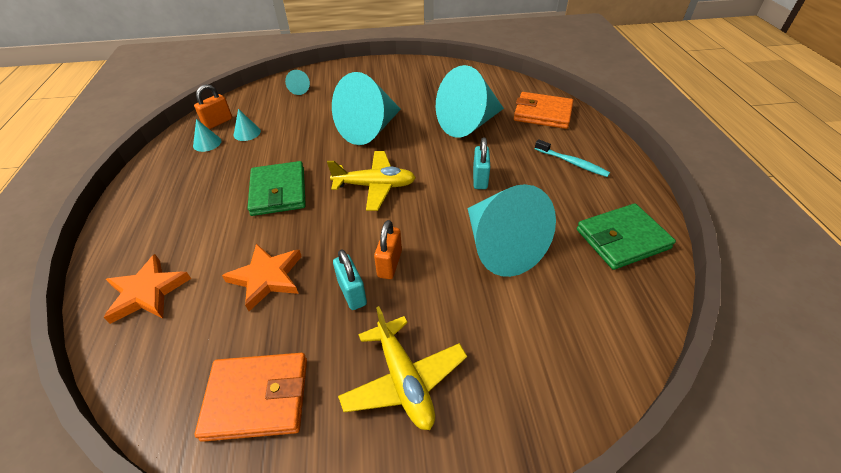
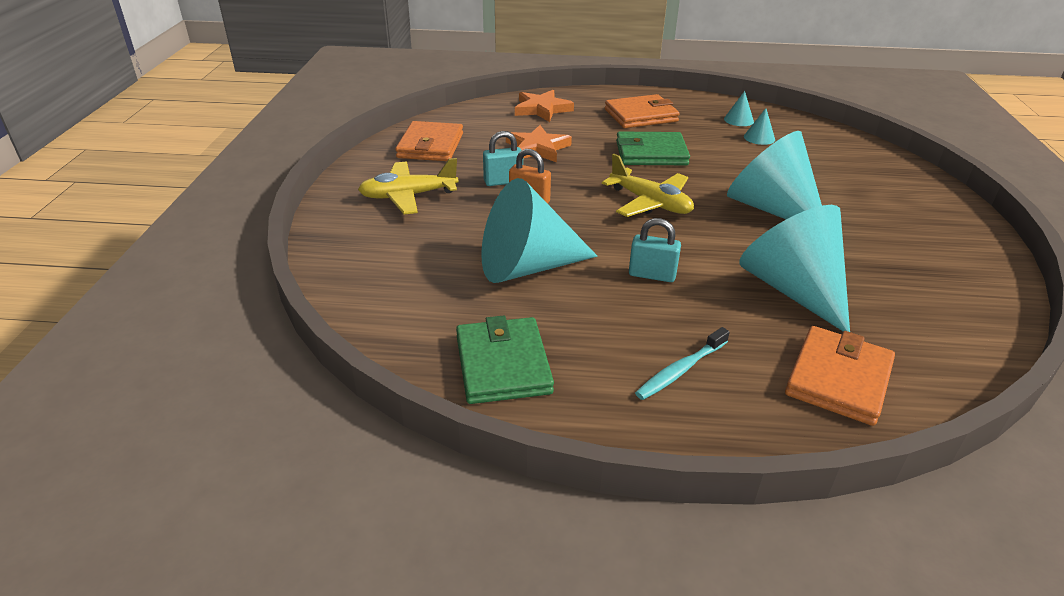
camera: 100 degrees right, 10 degrees down
(185, 204) = (641, 115): none -> orange wallet
(218, 122) = (780, 123): orange padlock -> none
(298, 90) = (868, 166): turquoise cone -> none
(375, 186) = (650, 203): yellow plane -> yellow plane turned 60 degrees counterclockwise

